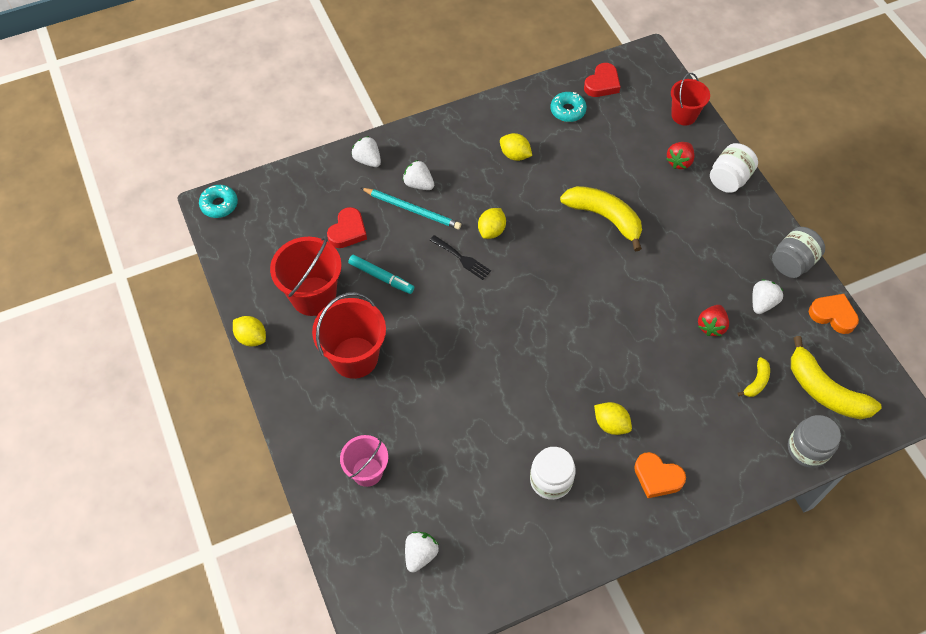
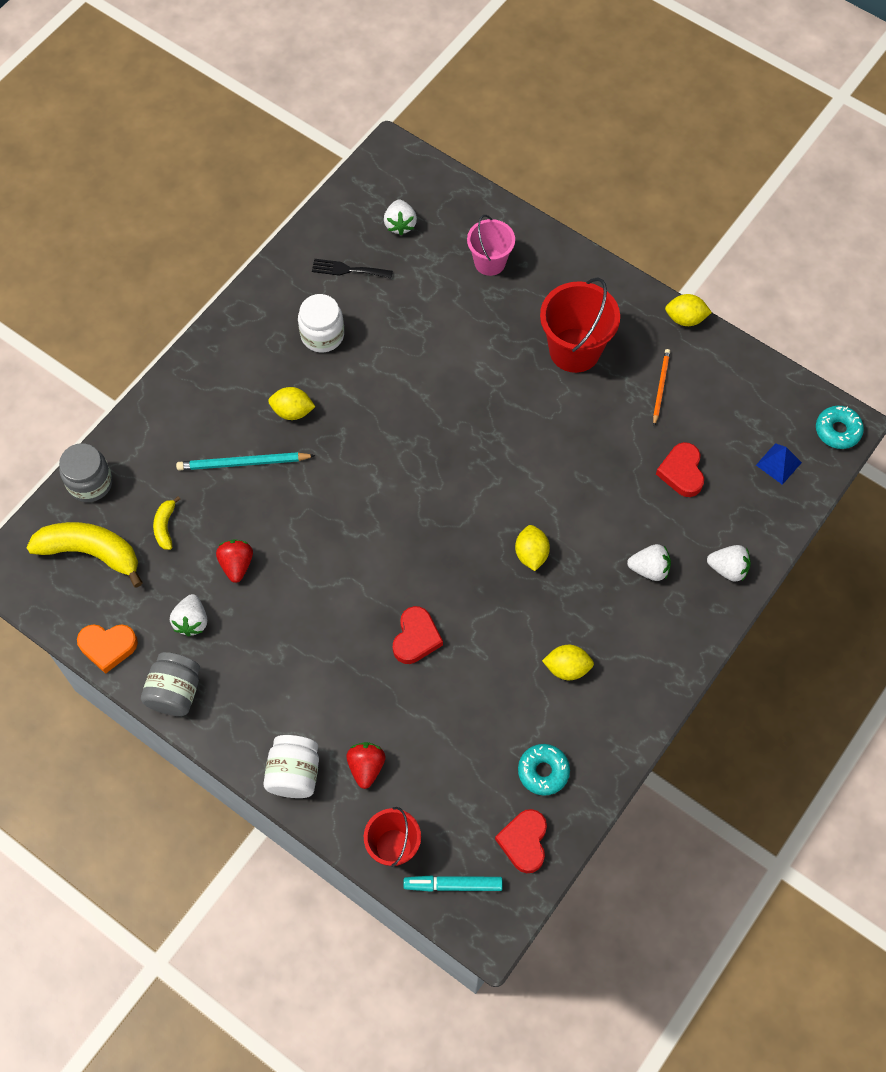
camera: 150 degrees right, 5 degrees up
(278, 204) = (778, 463): none -> blue pyramid
(313, 296) = (660, 387): red bucket -> orange pencil
(381, 277) = (609, 441): turquoise marker -> turquoise marker (453, 885)
(412, 210) = (633, 533): turquoise pencil -> turquoise pencil (243, 463)
(462, 259) = (541, 504): black fork -> black fork (348, 270)
(604, 217) = (416, 638): yellow banana -> red heart
(657, 477) = (225, 385): orange heart -> none

